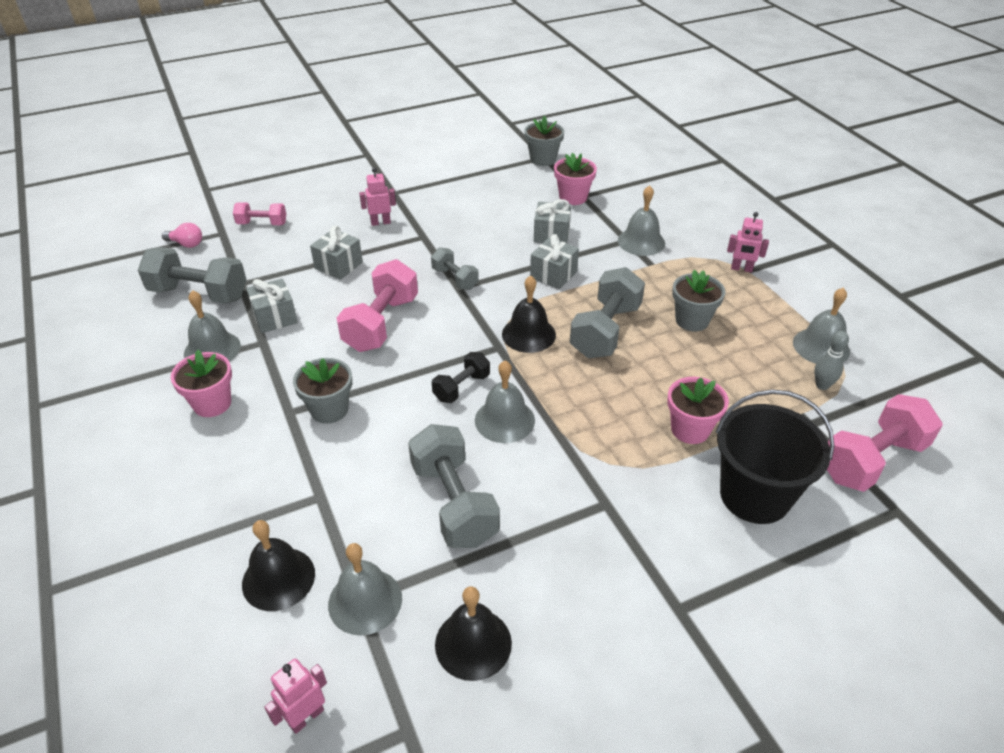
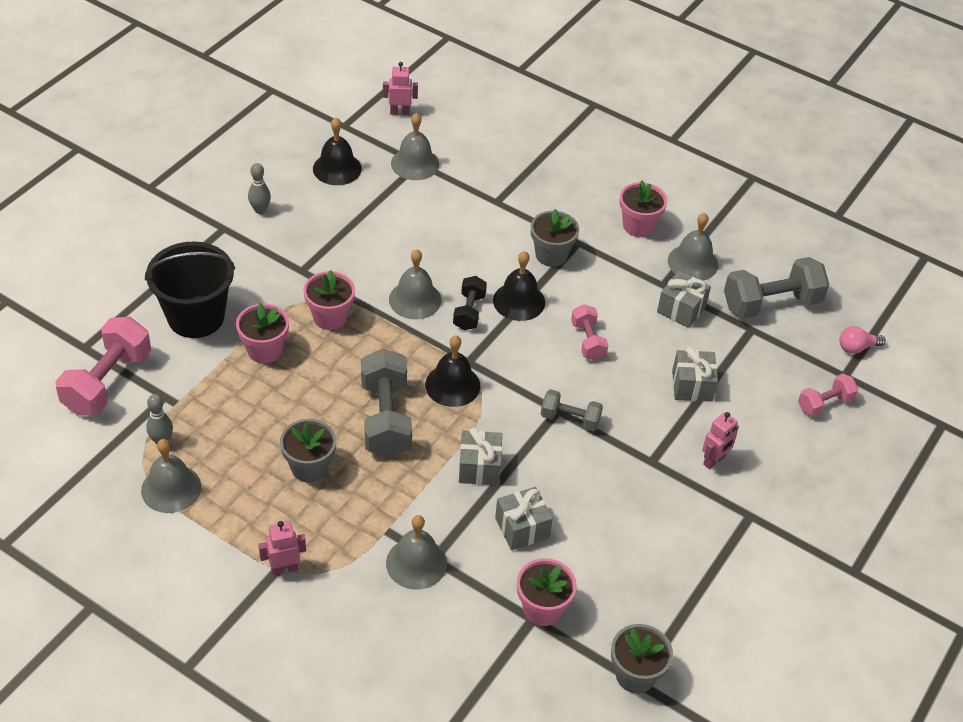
camera: 145 degrees right, 5 degrees up
(278, 578) = (475, 155): black bell -> black bell (519, 301)
(306, 717) = (400, 112): pink robot -> pink robot turned 105 degrees counterclockwise
(381, 324) = (588, 341): pink dumbbell -> pink dumbbell, size x0.56
(454, 503) = (406, 231): grey dumbbell -> none
(604, 436) = (330, 317): none -> pink flower pot
(617, 617) = (260, 210): none -> grey bowling pin

